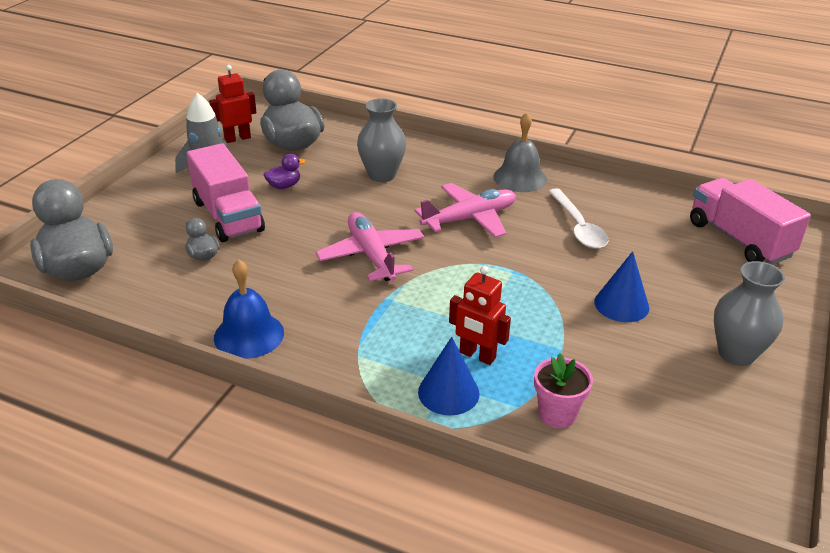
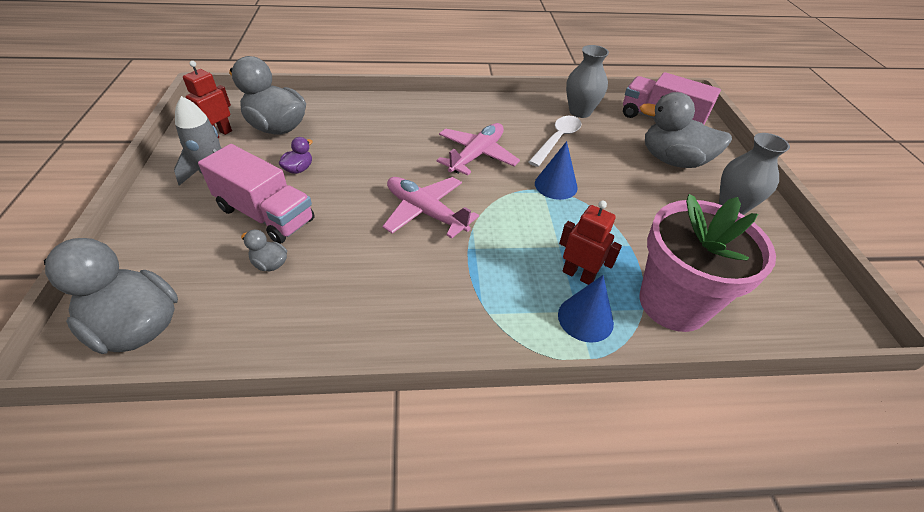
camera: 30 degrees left, 10 degrees up
(249, 335) = (376, 332): blue bell -> none
(382, 175) = (378, 136): grey vase -> grey vase (580, 112)
(477, 355) = (578, 275): red robot -> red robot turned 150 degrees counterclockwise
(520, 178) = (485, 111): grey bell -> none
(557, 414) = (673, 303): pink flower pot -> pink flower pot, size x2.12
(578, 227) = (557, 140): white spoon -> white spoon turned 105 degrees counterclockwise
(621, 304) = (636, 193): blue cone -> blue cone (556, 185)
(708, 286) = (673, 160): none -> grey duck

